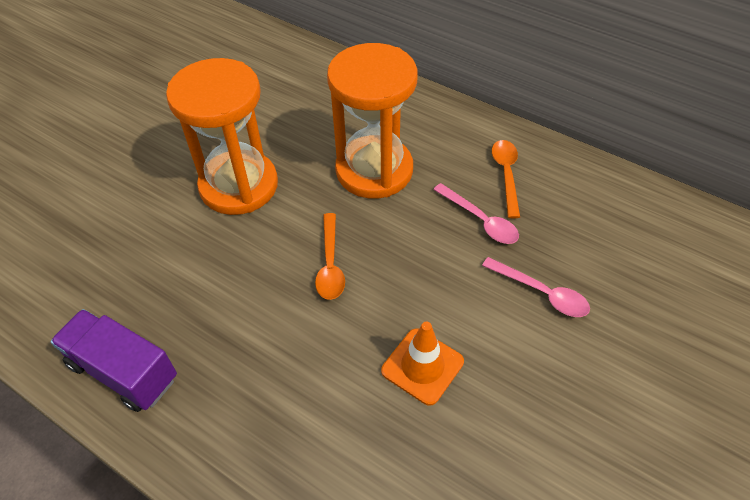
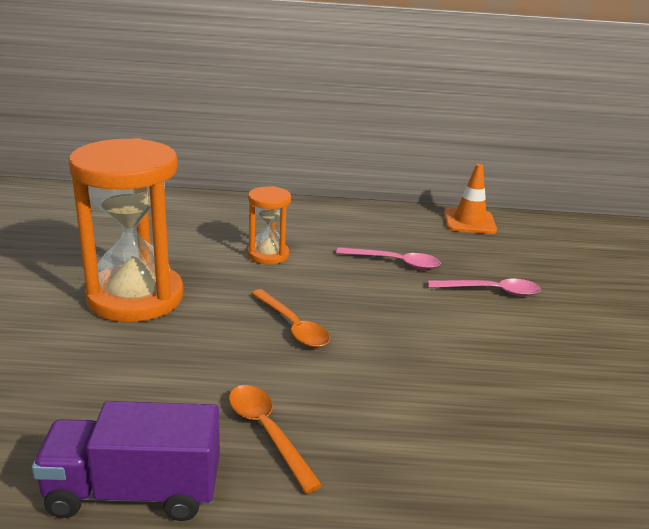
camera: 35 degrees left, 25 degrees down
(374, 170) = (268, 255): orange hourglass -> orange hourglass, size x0.50
(422, 366) = (453, 367): orange traffic cone -> orange traffic cone (469, 222)
(506, 175) = (385, 232): orange spoon -> orange spoon (267, 432)

